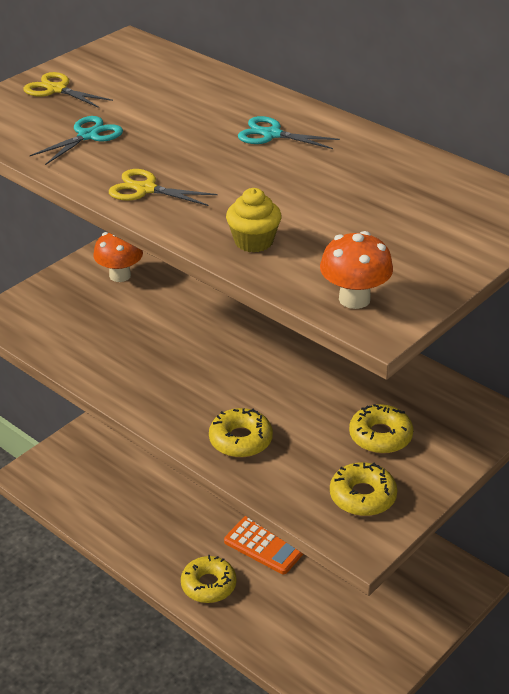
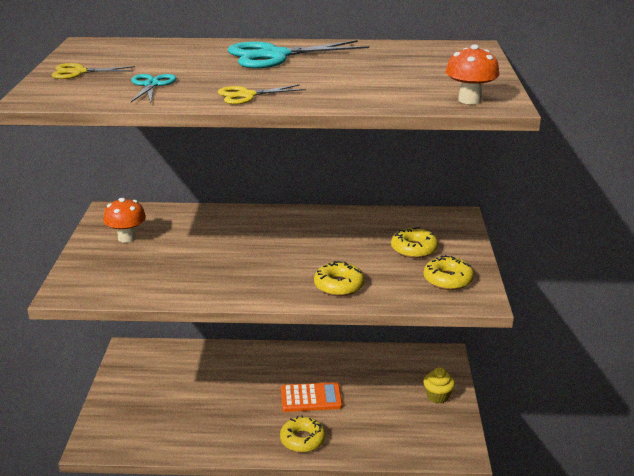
camera: 40 degrees left, 10 degrees down
(253, 241) = (364, 96): yellow cupcake -> yellow cupcake (437, 396)
(272, 134) = (275, 56): turquoise scissors -> turquoise scissors, size x1.85

